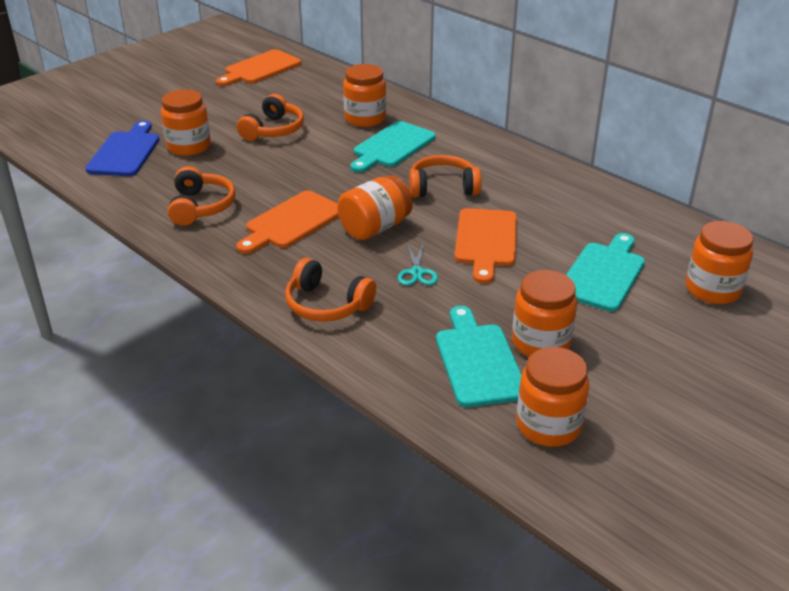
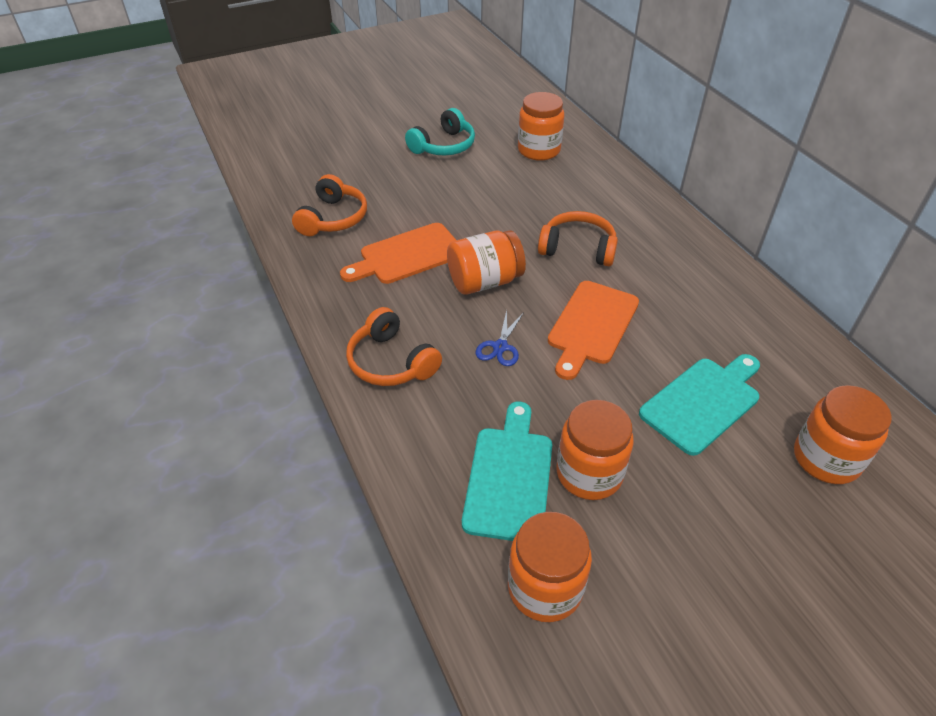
camera: 20 degrees right, 10 degrees up
(125, 152) = (299, 143): blue cutting board -> none
(189, 146) = (357, 149): orange jar -> none
(260, 68) = (466, 75): orange cutting board -> none
(273, 130) = (443, 146): orange headphones -> turquoise headphones
(392, 146) = (549, 188): turquoise cutting board -> none
(417, 273) = (500, 347): turquoise scissors -> blue scissors

